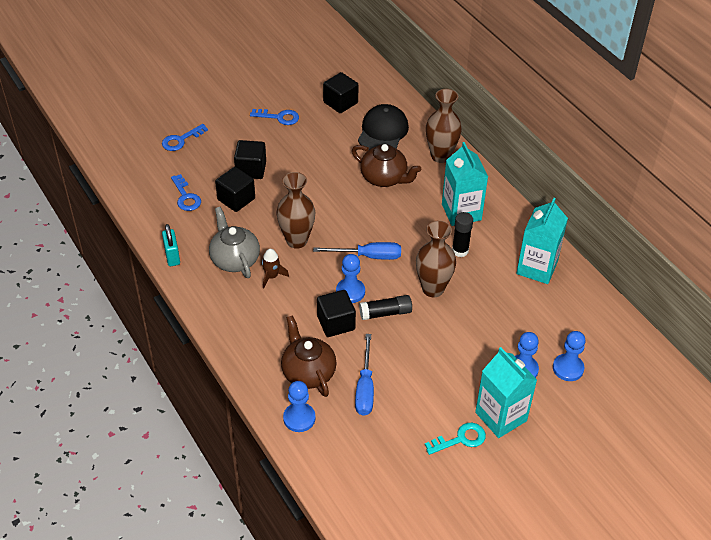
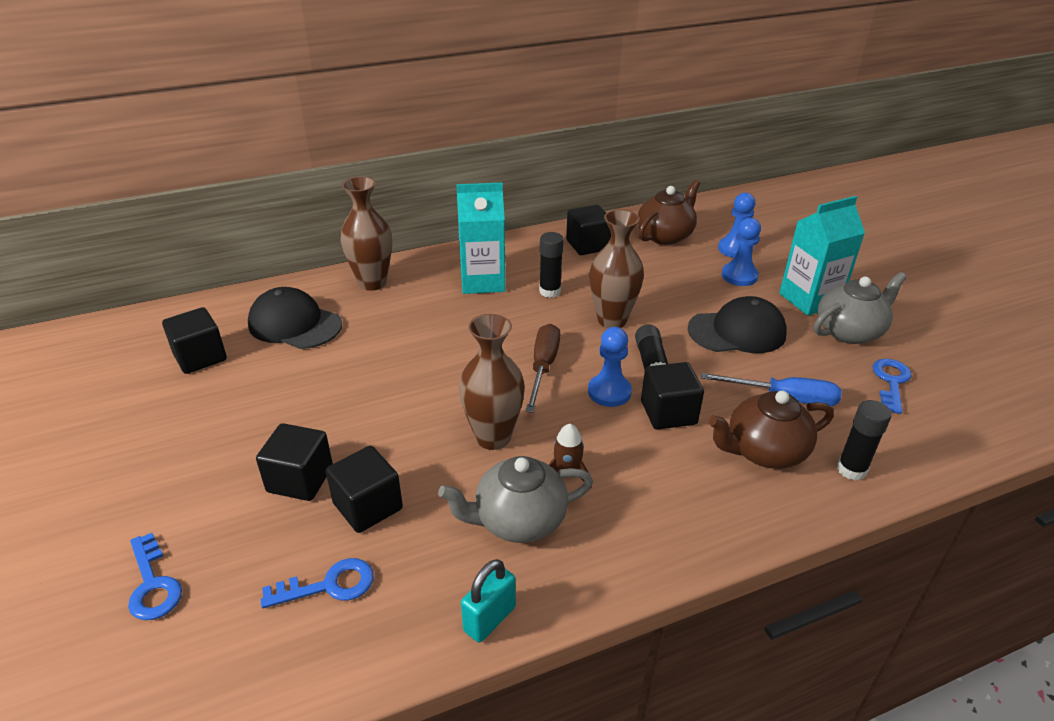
camera: 80 degrees left, 10 degrees down
(172, 256) = (489, 619): turquoise padlock -> turquoise padlock turned 45 degrees counterclockwise
(279, 117) = (186, 430): blue key -> blue key (891, 382)
(299, 418) = (851, 469): blue pawn -> black glue stick
(368, 256) = (543, 367): blue screwdriver -> brown screwdriver
(384, 178) = (393, 334): brown teapot -> brown teapot (665, 235)
(439, 364) = (737, 331): none -> black cap
(460, 439) = (849, 331): turquoise key -> grey teapot
(537, 268) = (588, 245): turquoise carton -> black cube

